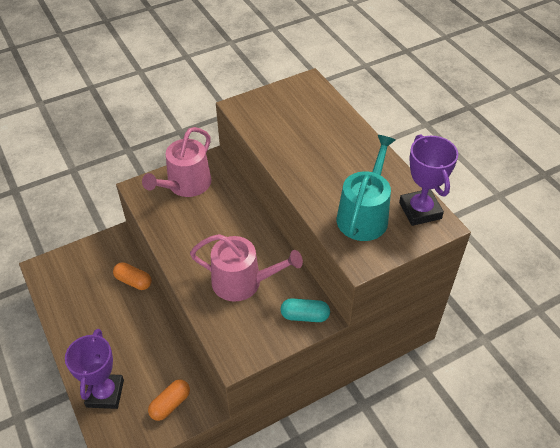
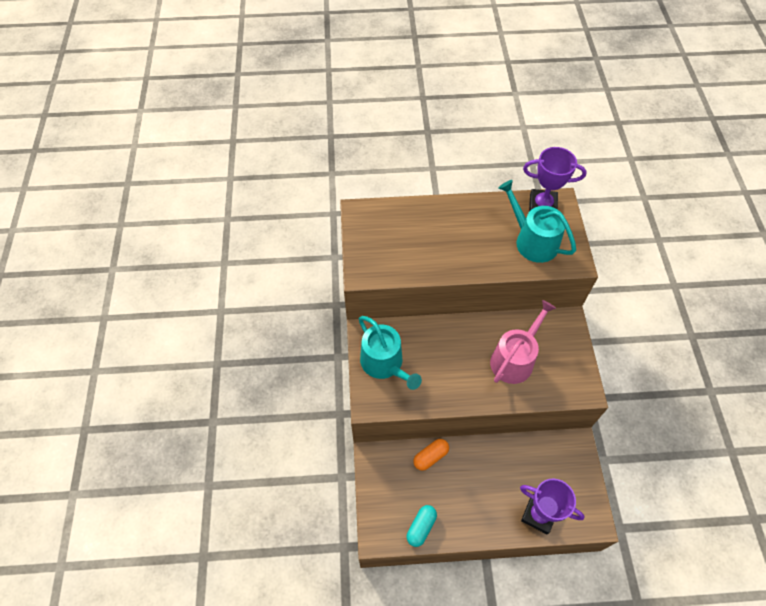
camera: 65 degrees left, 10 degrees up
(170, 404) = (566, 466): orange capsule -> none
(186, 185) = (385, 364): pink watering can -> turquoise watering can
(305, 316) = (563, 329): turquoise capsule -> turquoise capsule (421, 527)

